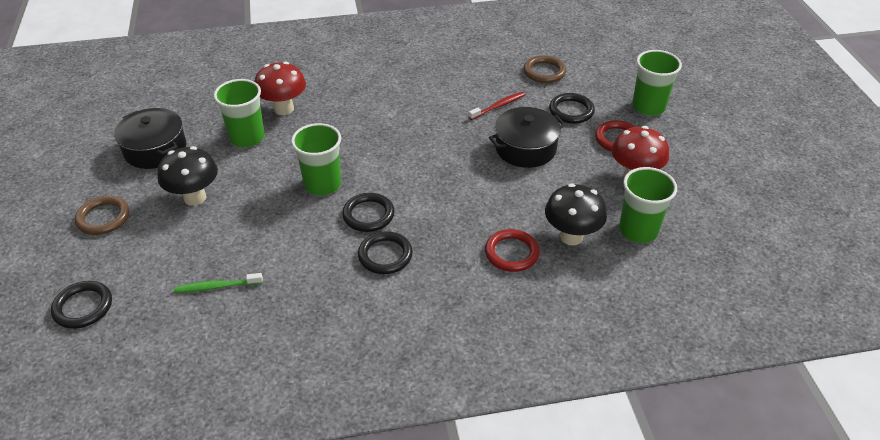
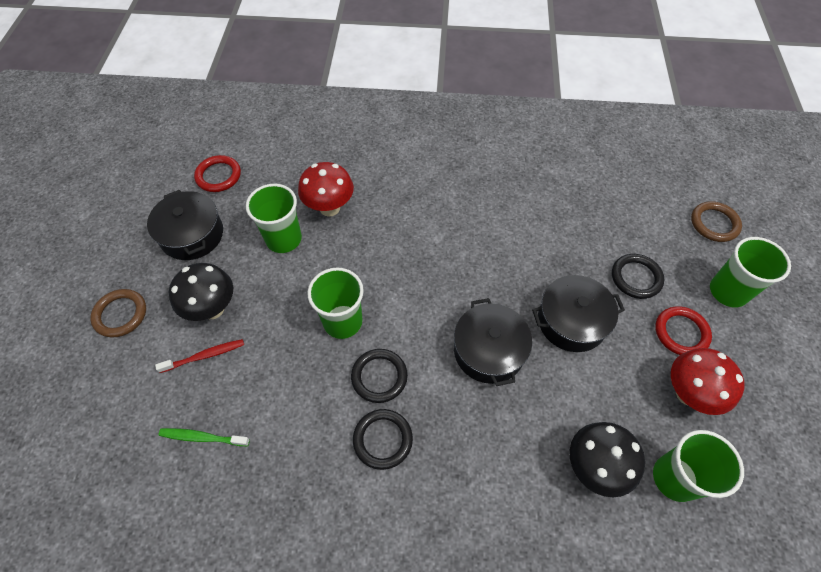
camera: 15 degrees right, 15 degrees up
(83, 307) = (71, 429): black ring -> none
(460, 180) = (489, 350): none -> black pot
(498, 106) = (555, 253): red toothbrush -> red toothbrush (204, 356)
(511, 253) = (520, 473): red ring -> red ring (218, 176)
(544, 72) = (618, 214): brown ring -> brown ring (714, 223)

